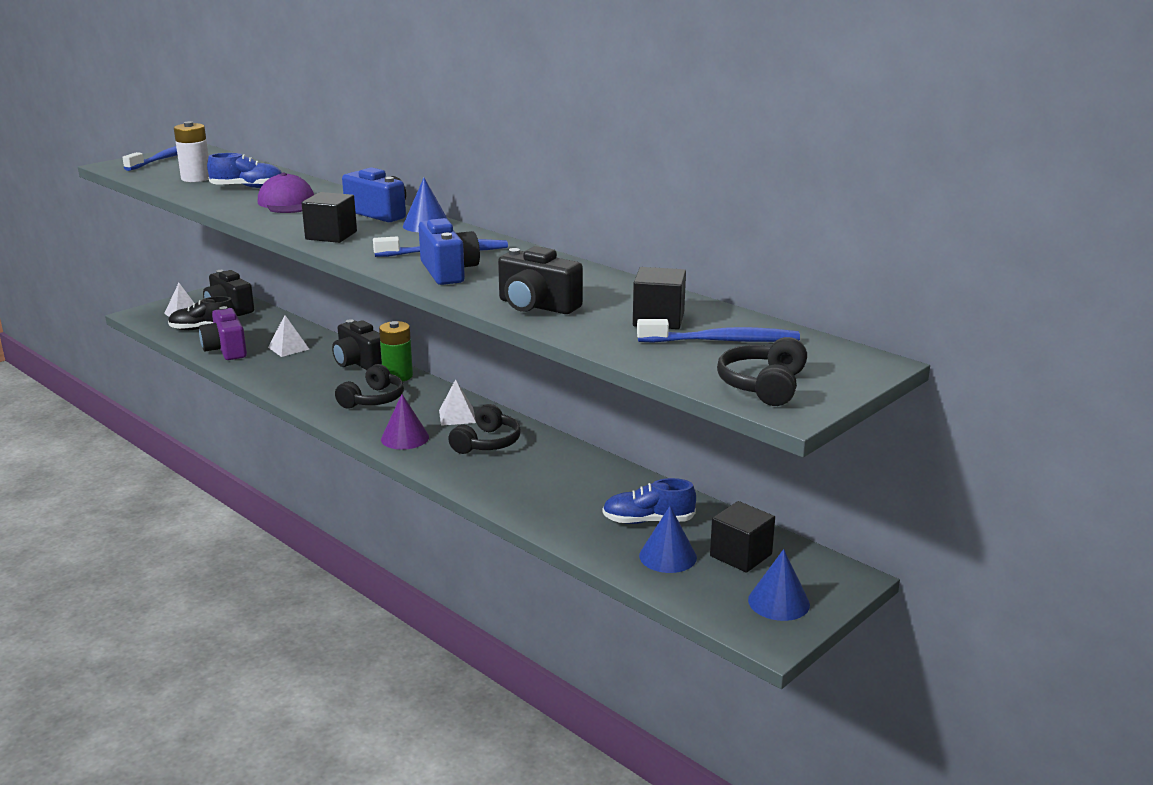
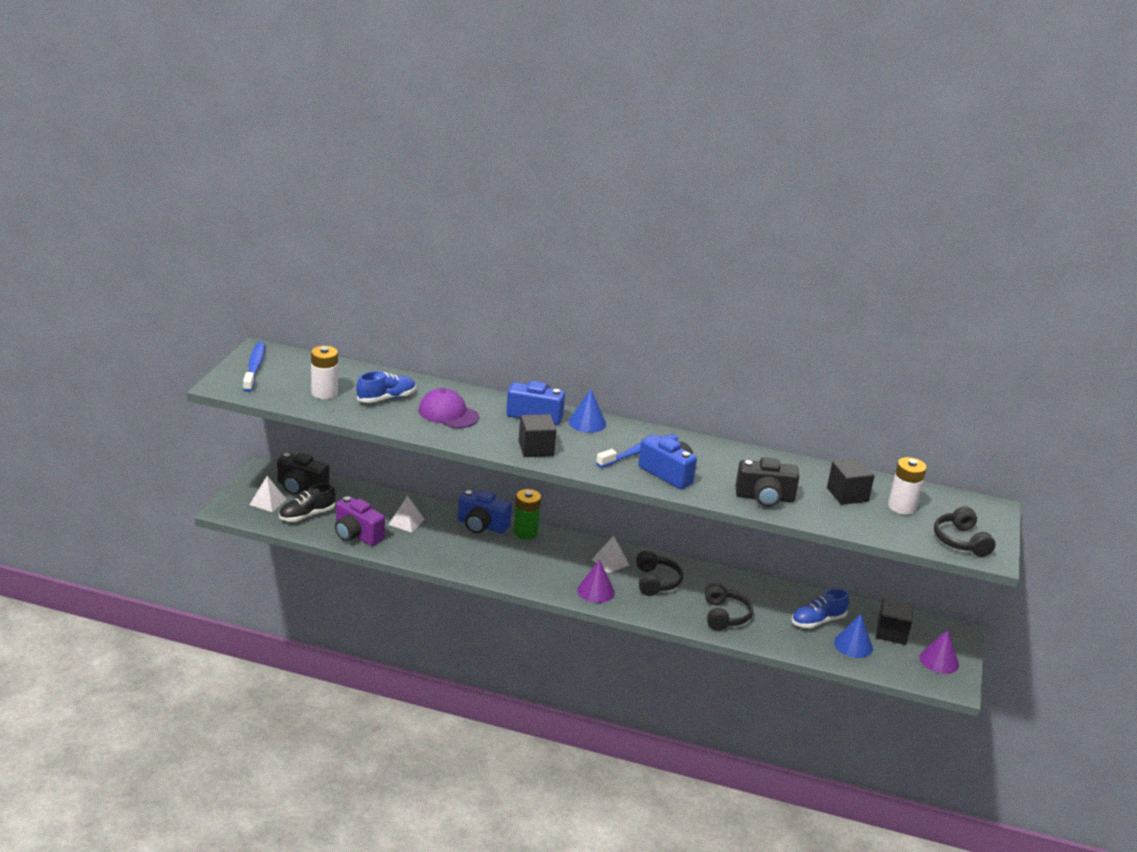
camera: 30 degrees left, 5 degrees up
(360, 363) = (482, 526): black camera -> blue camera
(373, 399) = (533, 560): black headphones -> black headphones (724, 615)
(722, 341) = (902, 507): blue toothbrush -> white battery
(778, 602) = (939, 660): blue cone -> purple cone

